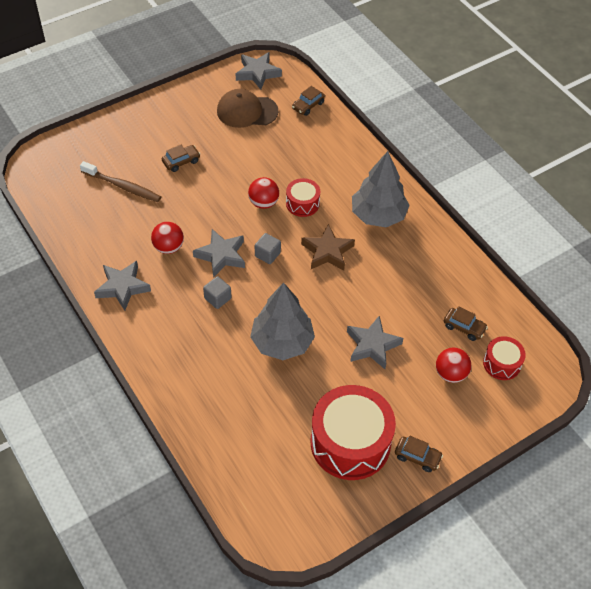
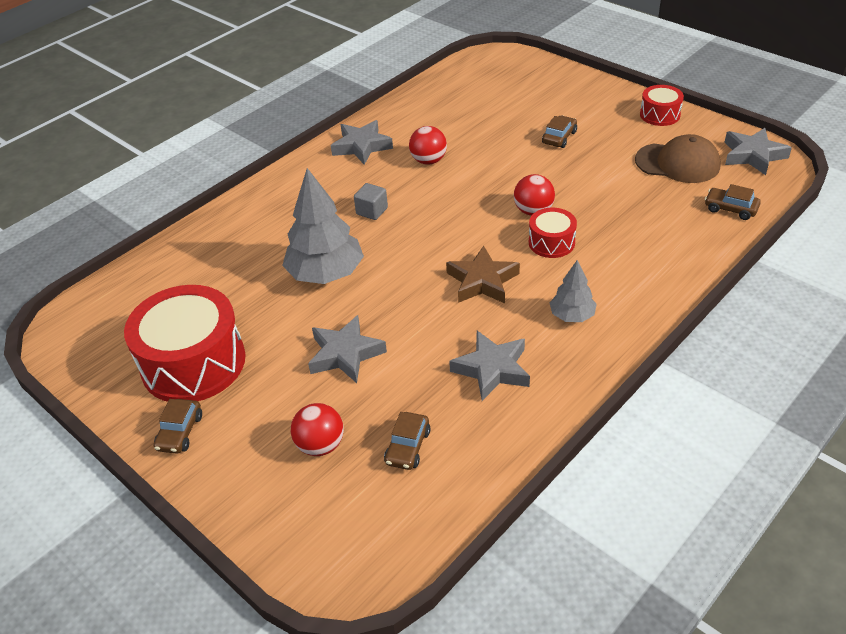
camera: 80 degrees right, 10 degrees down
(123, 186) = (498, 111): brown toothbrush -> none
(181, 161) = (559, 137): brown car -> brown car turned 105 degrees counterclockwise
(221, 255) = (434, 199): grey star -> grey star (492, 369)
(247, 111) = (677, 163): brown cap -> brown cap turned 120 degrees clockwise
(267, 254) = (453, 233): grey cube -> none
(378, 215) = (572, 316): grey tree -> grey tree, size x0.54
(502, 363) = (355, 505): red drum -> red drum (660, 115)

